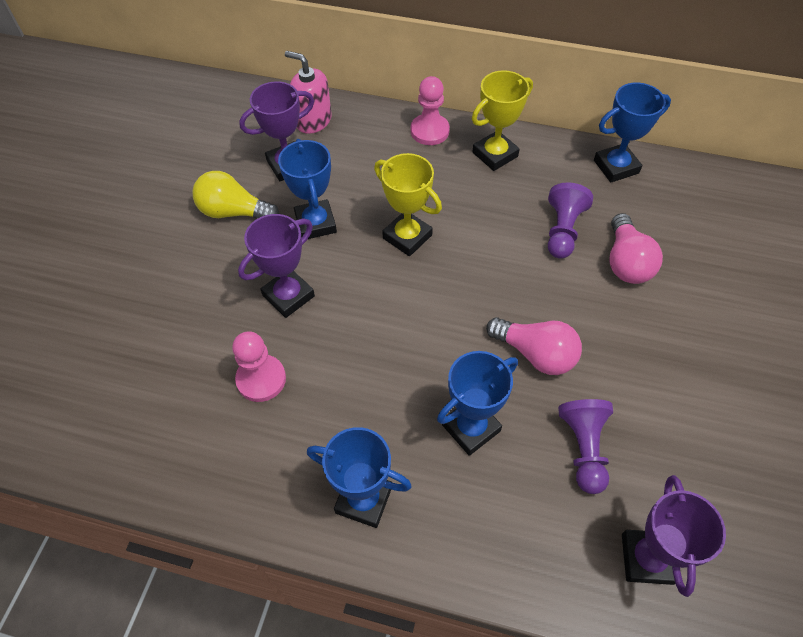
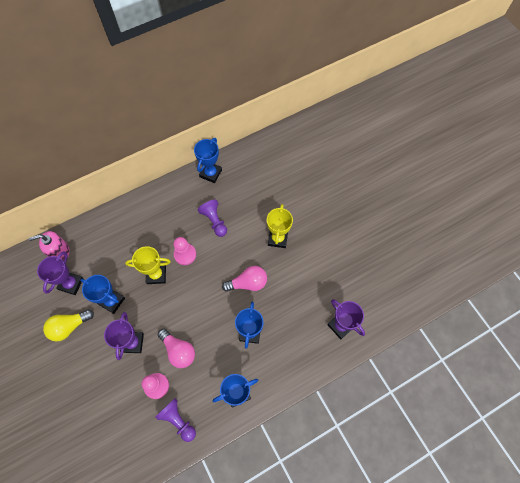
camera: 45 degrees left, 10 degrees up
(429, 131) = (119, 215): pink pawn -> pink pawn (185, 254)
(495, 154) = (157, 205): yellow trophy -> yellow trophy (277, 238)
(584, 448) = (292, 305): purple pawn -> purple pawn (178, 420)
(626, 262) = (248, 216): pink light bulb -> pink light bulb (178, 351)

